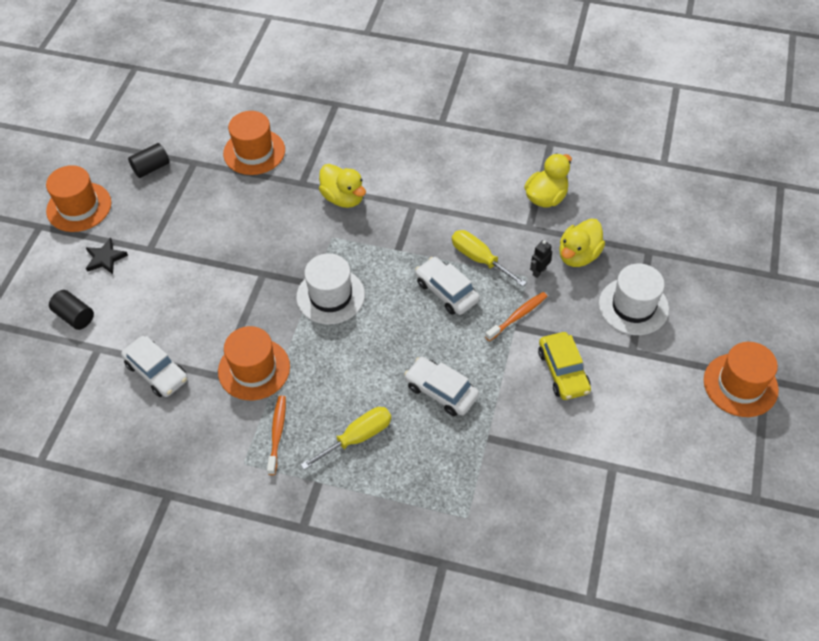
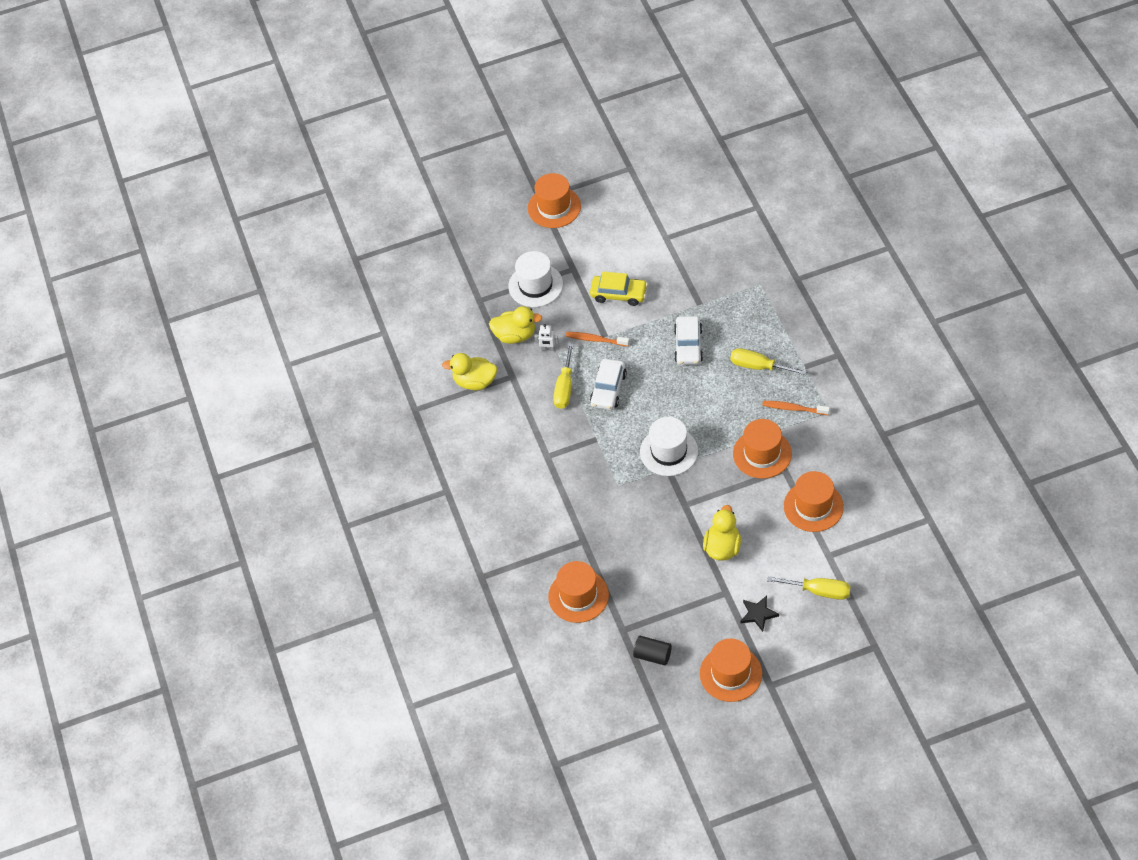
camera: 120 degrees left, 0 degrees up
(74, 316) = (819, 591): black cylinder -> yellow screwdriver
(157, 372) = (813, 506): white car -> orange hat
(277, 433) = (794, 408): orange toothbrush -> orange toothbrush turned 45 degrees clockwise
(343, 198) = (576, 503): yellow duck -> yellow duck (722, 547)
(539, 271) = (548, 349): black robot -> white robot
(563, 371) = (619, 294): yellow car -> yellow car turned 60 degrees clockwise

